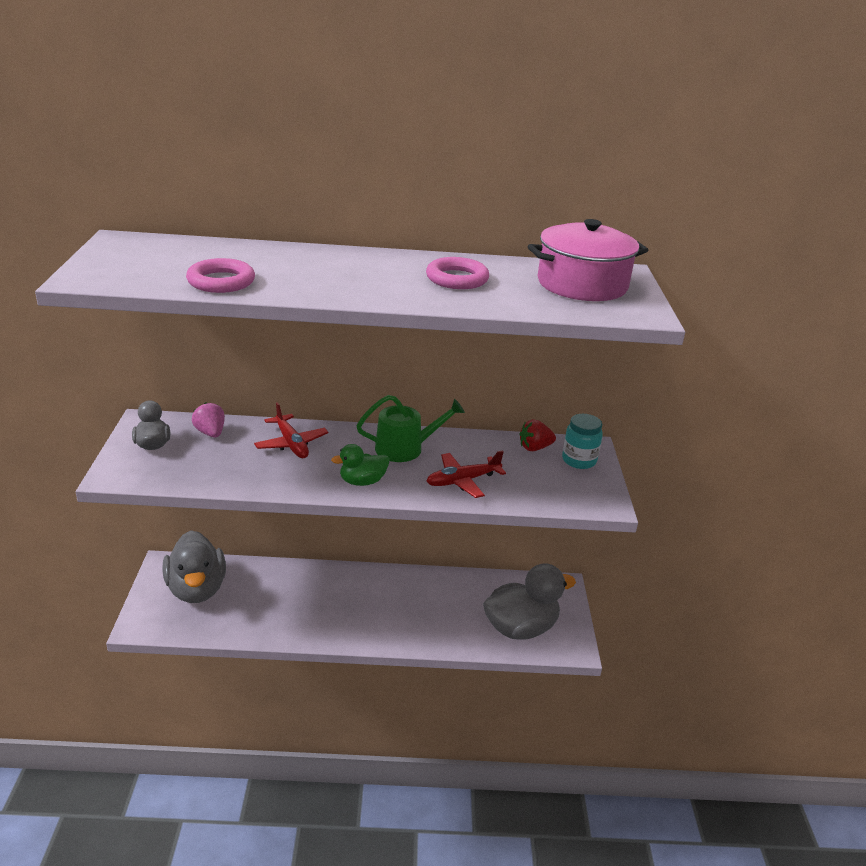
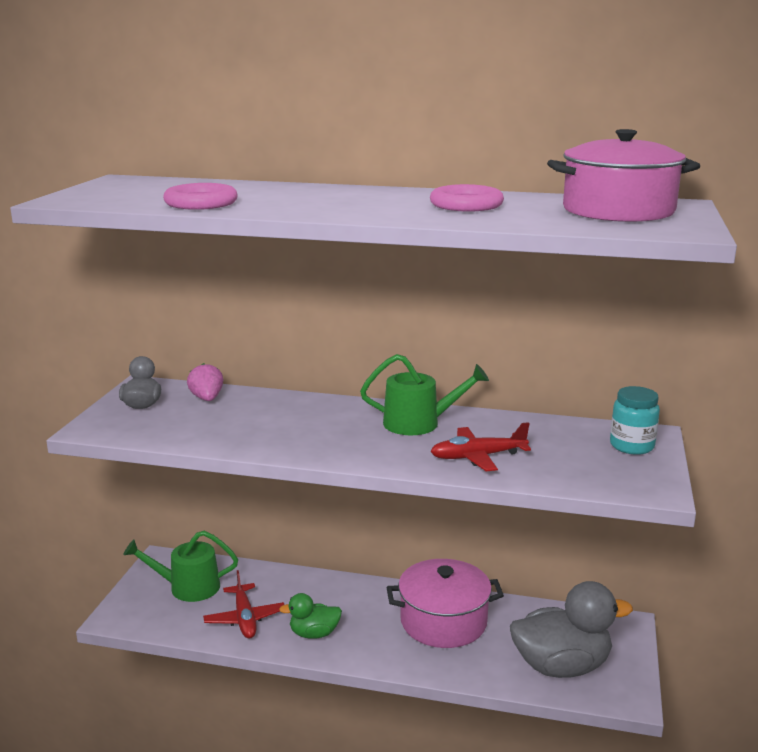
camera: 15 degrees right, 10 degrees down
(197, 589) = (188, 587): grey duck -> green watering can
(291, 444) = (290, 412): red plane -> red plane (245, 618)
(362, 481) = (357, 450): green duck -> green duck (314, 634)
(422, 598) = (443, 621): none -> pink pot
(535, 448) = (578, 431): red strawberry -> none

